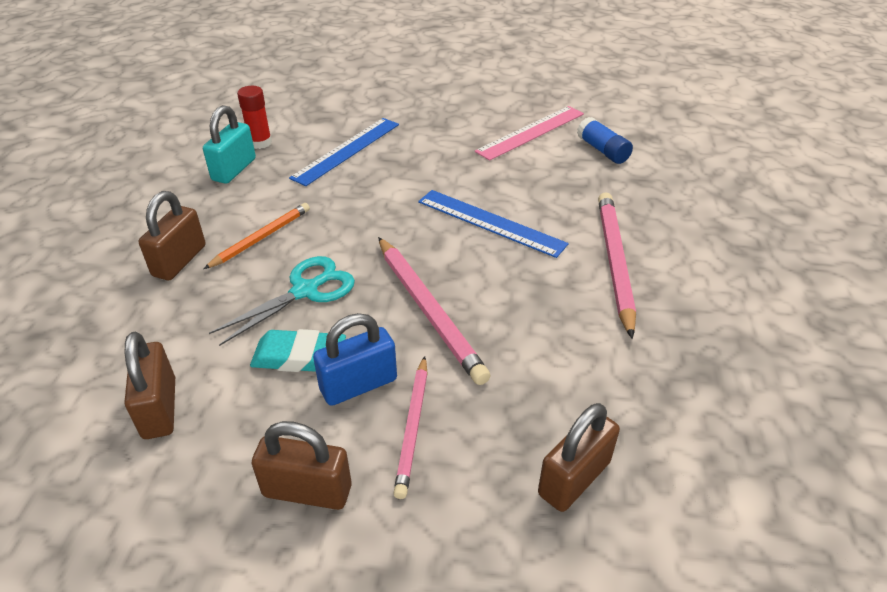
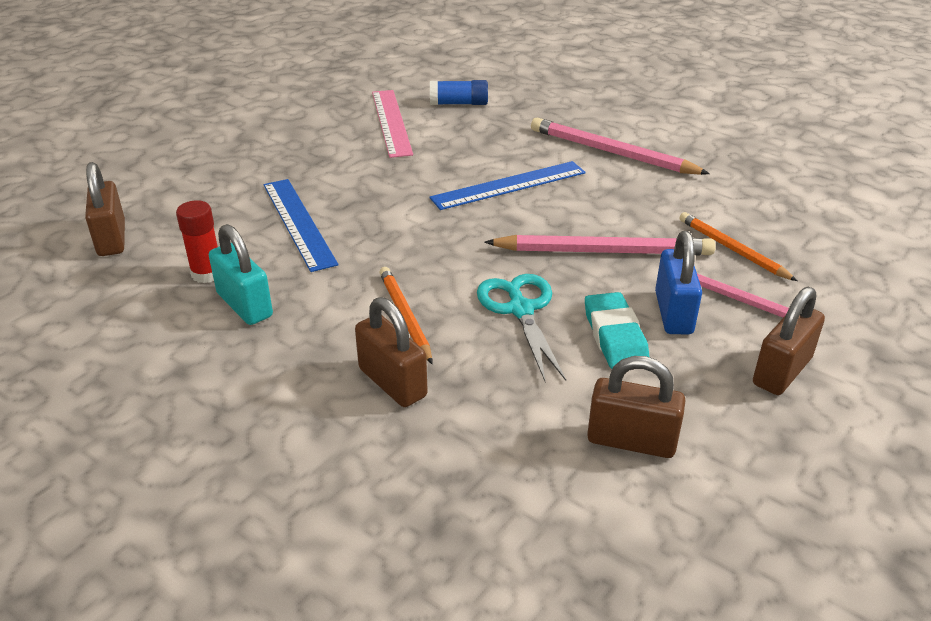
camera: 60 degrees left, 5 degrees down
(299, 357) = (615, 336): turquoise eraser -> turquoise eraser turned 45 degrees counterclockwise
(504, 399) = (732, 249): none -> orange pencil
(574, 478) = (824, 247): brown padlock -> brown padlock (112, 239)

